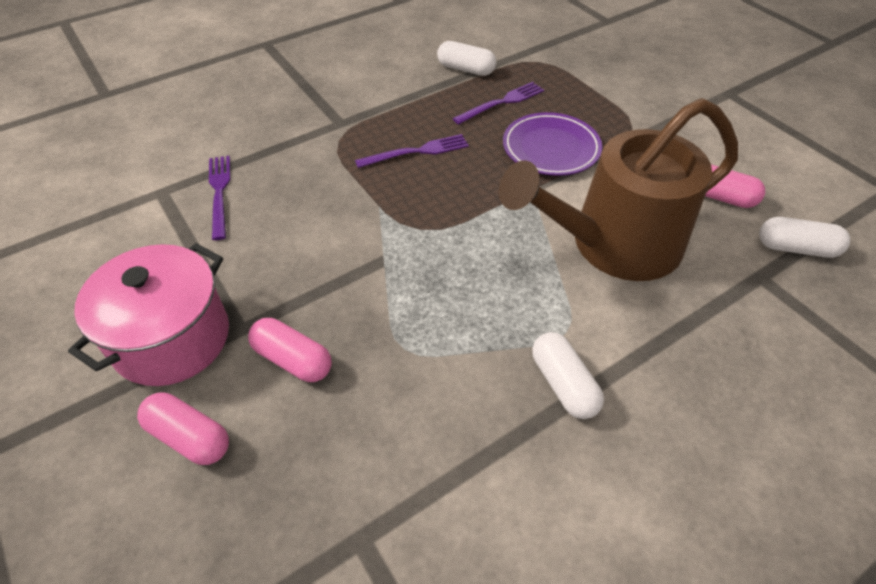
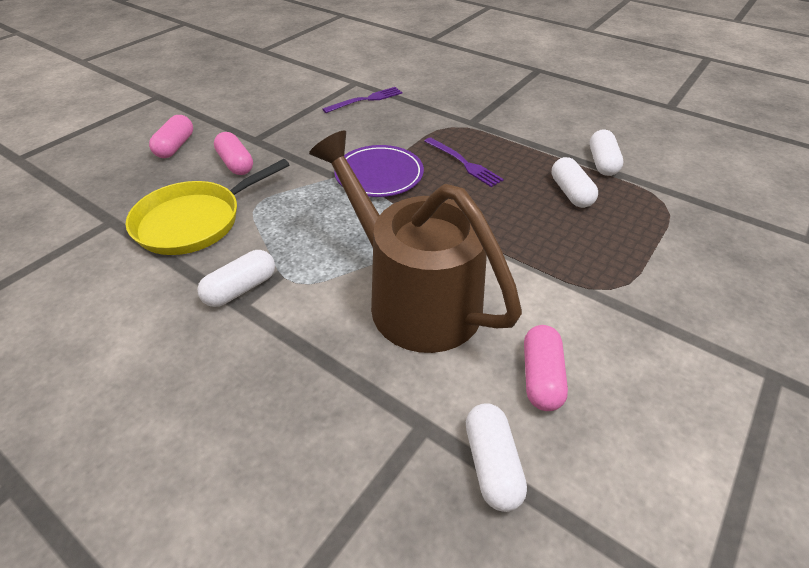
camera: 70 degrees right, 5 degrees down
(172, 338) = (241, 121): pink pot -> none
(293, 360) = (236, 164): pink capsule -> pink capsule turned 45 degrees counterclockwise
(411, 423) = (195, 221): none -> yellow pan
(501, 103) = (570, 193): purple fork -> white capsule
(551, 148) = (526, 235): purple plate -> purple plate (379, 175)

